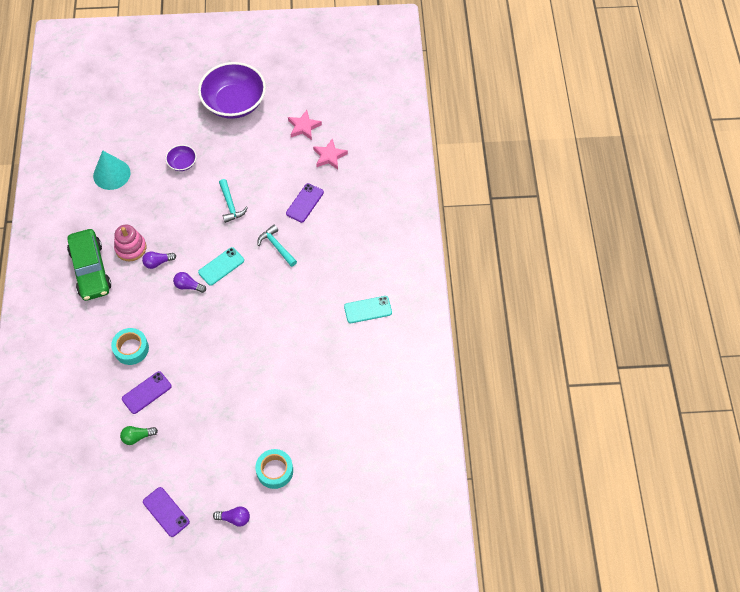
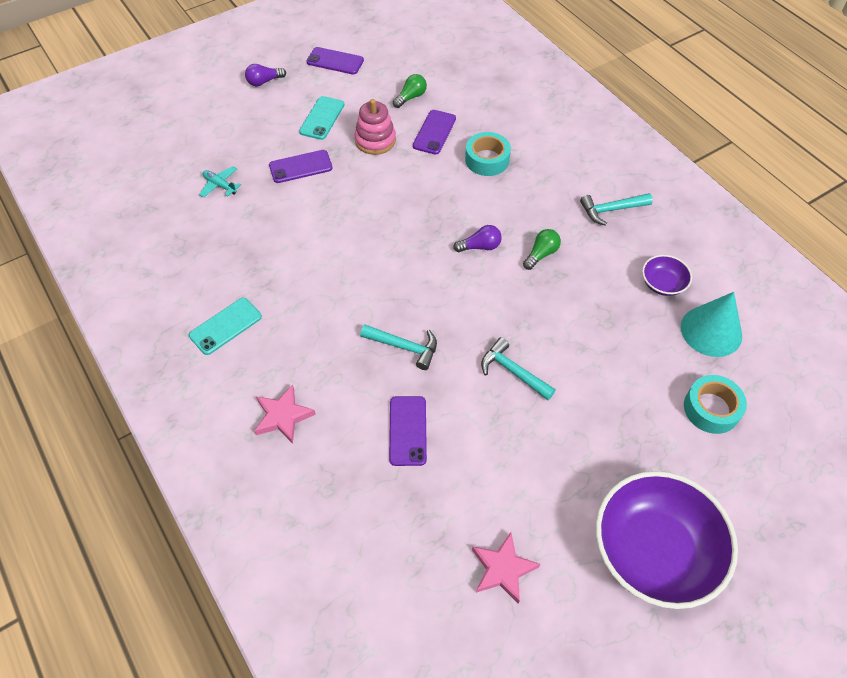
camera: 150 degrees right, 5 degrees down
(90, 270) = (611, 210): green car -> turquoise hammer
(131, 248) = (590, 254): pink stacking toy -> pink stacking toy (375, 140)
(158, 262) = (541, 254): purple light bulb -> green light bulb
(182, 163) = (634, 398): purple bowl -> purple bowl (662, 284)
(221, 266) = (458, 287): turquoise phone -> turquoise phone (322, 118)
(257, 410) = (300, 167): none -> purple phone
(275, 471) = (247, 128): turquoise tape -> turquoise tape (711, 408)
(320, 423) = (220, 185): none -> turquoise plane
(329, 156) = (421, 534): pink star -> pink star (283, 416)

